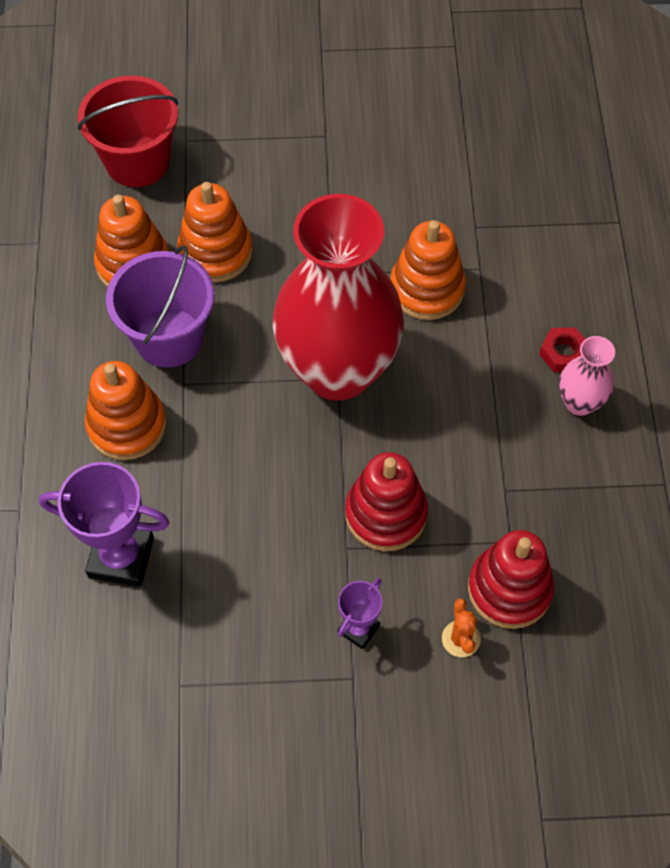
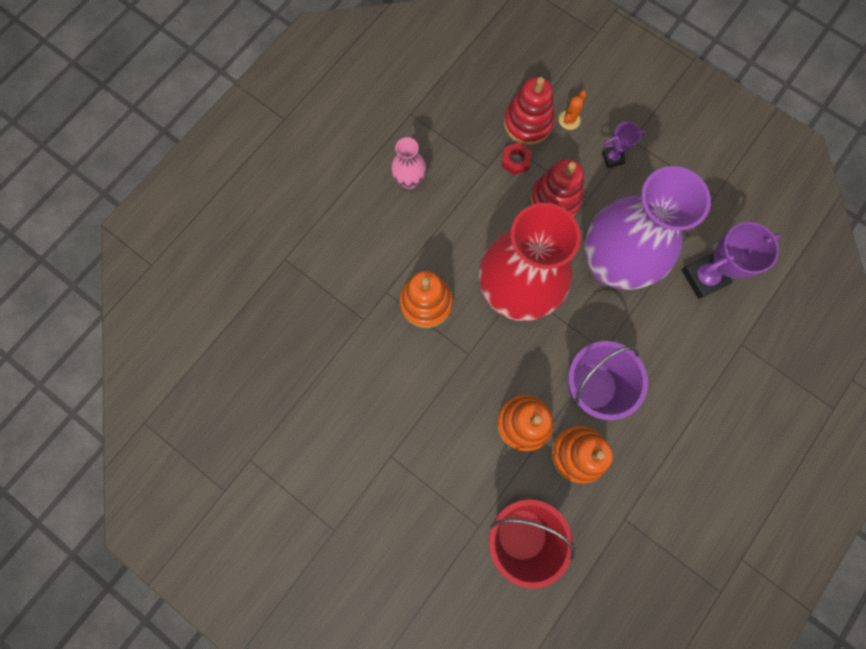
camera: 140 degrees left, 15 degrees up
(121, 557) = (704, 277): purple trophy -> purple trophy turned 75 degrees counterclockwise
(127, 425) = (652, 349): orange stacking toy -> none
(250, 486) = (611, 264): none -> purple vase
(563, 353) = (391, 211): red nut -> red nut (515, 161)

